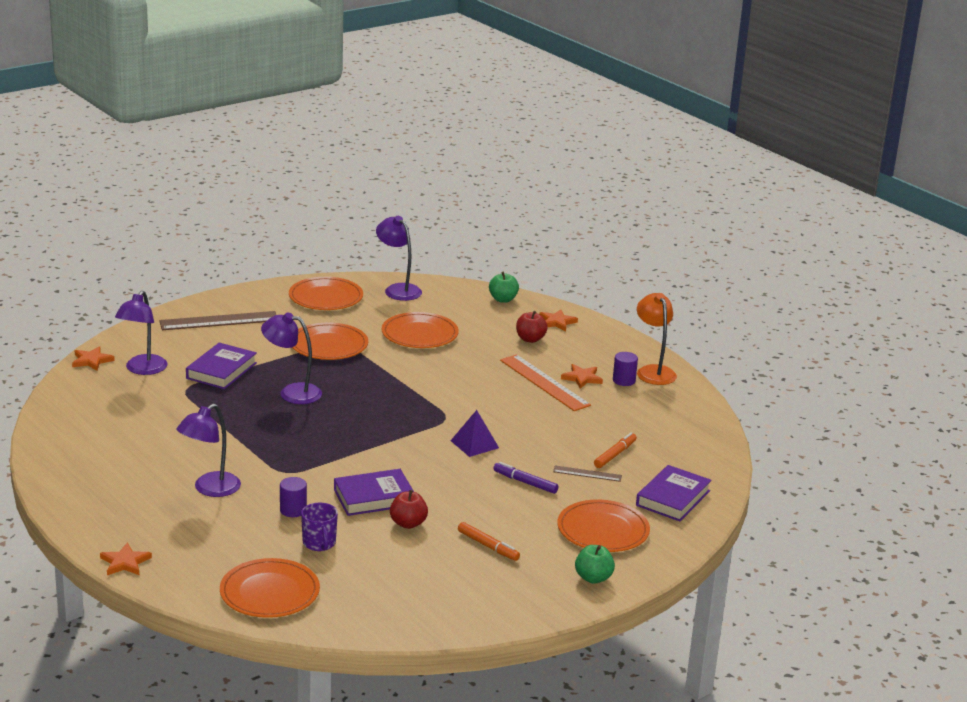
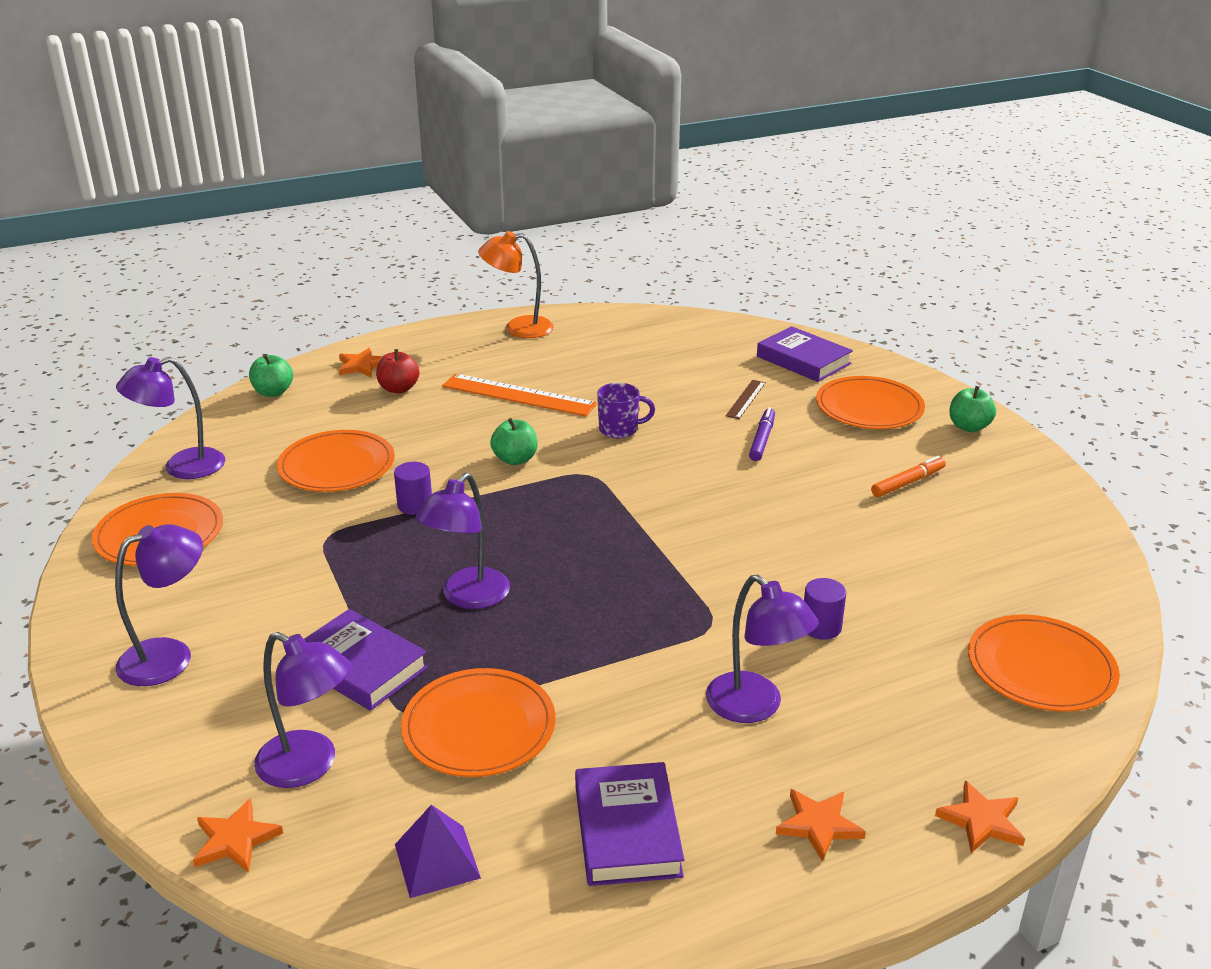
camera: 75 degrees left, 5 degrees up
(219, 321) = (170, 656): brown ruler -> purple lamp
(319, 543) = (910, 611): purple mug -> purple mug (620, 429)
(329, 345) = (327, 547): orange plate -> orange plate (479, 727)
(374, 497) = (789, 553): purple book -> purple book (627, 830)
(408, 523) = (857, 533): red apple -> none
(453, 390) = (515, 459): none -> green apple
(474, 444) = (662, 462): purple pyramid -> purple pyramid (437, 861)
(525, 482) = (762, 440): purple marker -> purple marker turned 150 degrees clockwise
(544, 382) = (518, 395): orange ruler -> orange ruler turned 45 degrees clockwise
(582, 378) = (517, 370): orange star -> orange star (819, 825)
(615, 455) = (705, 377): orange marker -> none
(624, 380) = (534, 347): purple cylinder -> purple cylinder (415, 505)

